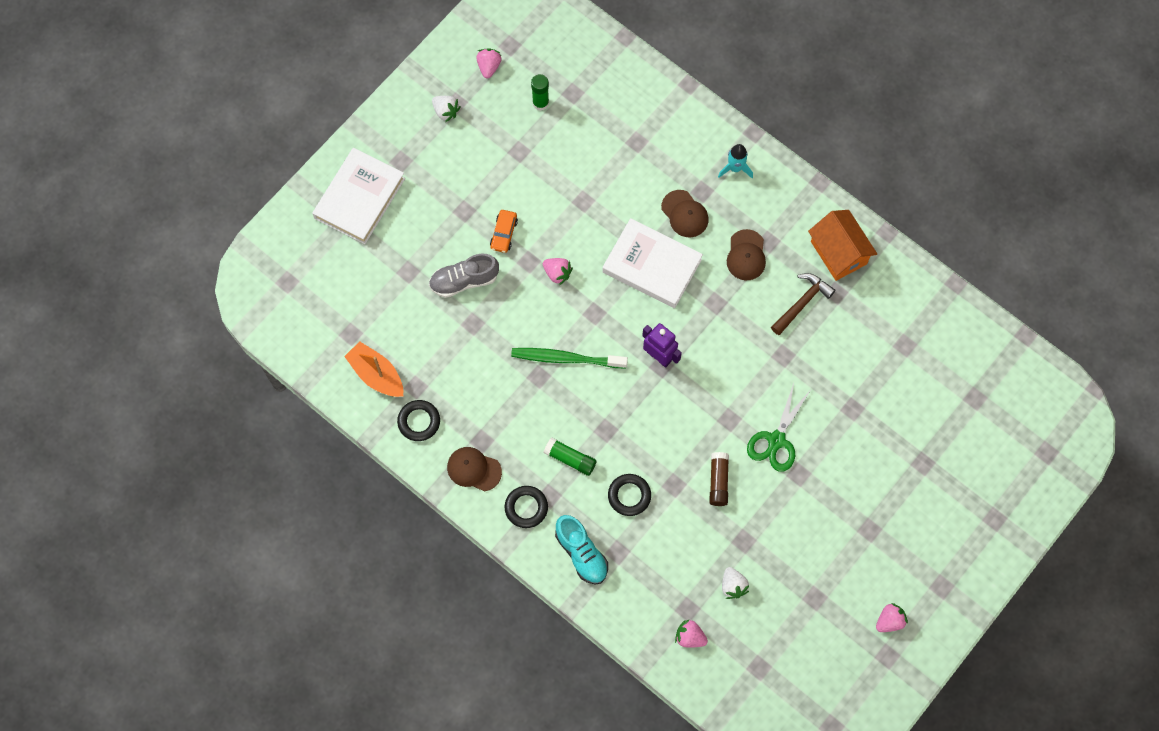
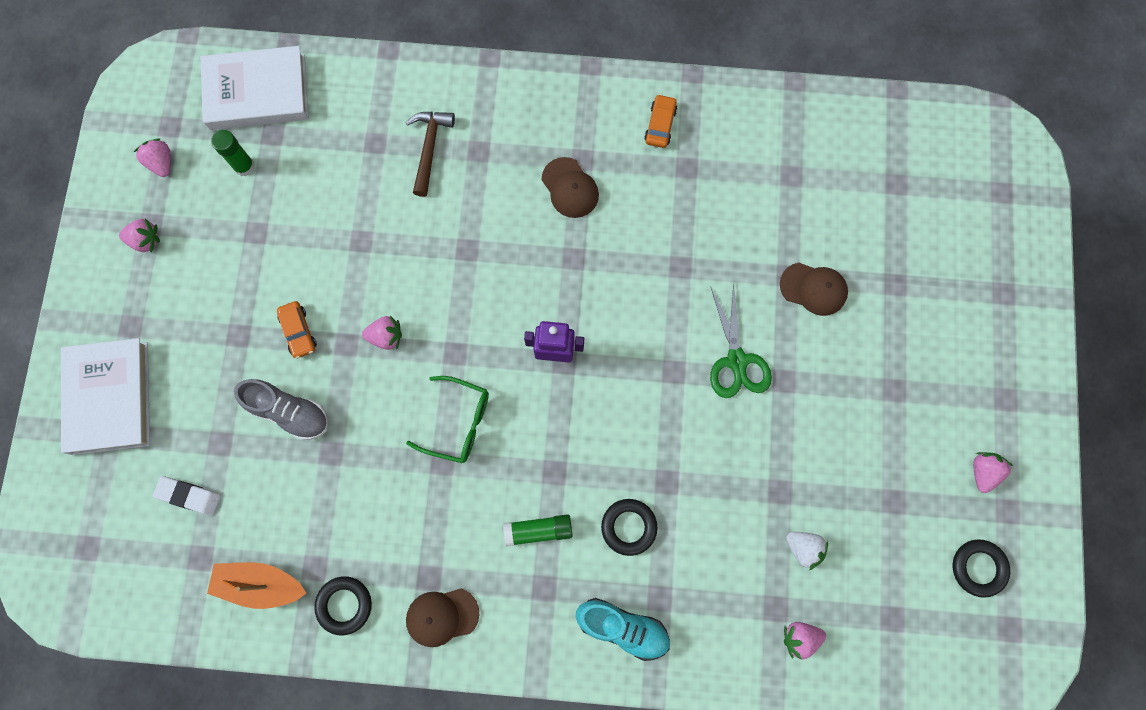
camera: 35 degrees left, 5 degrees up
(368, 291) = (189, 496): none -> white eraser
(446, 111) = (145, 240): white strawberry -> pink strawberry
(464, 280) = (289, 412): grey shoe -> grey shoe turned 105 degrees counterclockwise
(526, 508) = (528, 619): black ring -> black ring (978, 568)
(566, 358) = (458, 423): green toothbrush -> green glasses
(652, 265) = (480, 262): white book -> white book (257, 92)
(685, 214) = (477, 186): brown cap -> brown cap (813, 289)
(718, 481) = (709, 446): brown glue stick -> none
(735, 168) = (496, 106): turquoise rocket -> none
(802, 303) = (661, 200): brown hammer -> brown hammer (429, 148)
(838, 252) = (660, 125): orange house -> orange car

